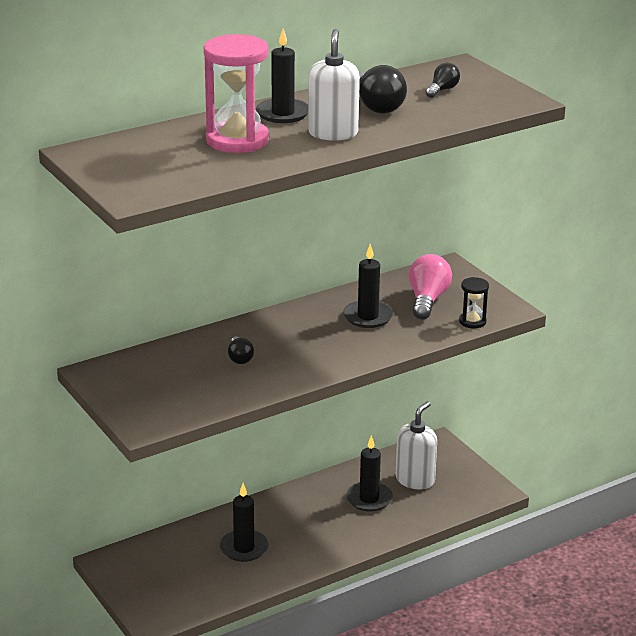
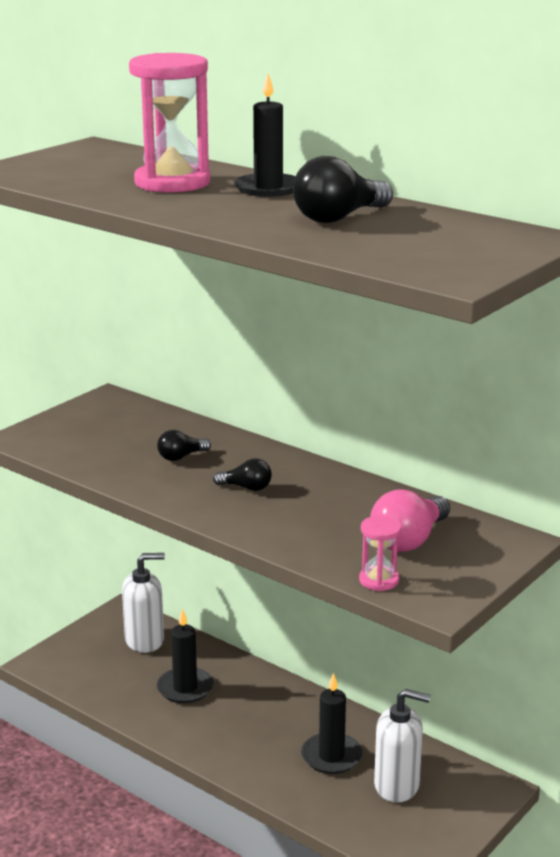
camera: 70 degrees right, 5 degrees down
(333, 133) = (231, 211): white soap dispenser -> white soap dispenser (145, 640)
(368, 317) = (331, 510): black candle -> none
(427, 300) = (409, 540): pink light bulb -> pink light bulb turned 135 degrees clockwise
(442, 90) = (434, 238): black light bulb -> black light bulb (246, 488)
(472, 321) = (379, 580): black hourglass -> pink hourglass

